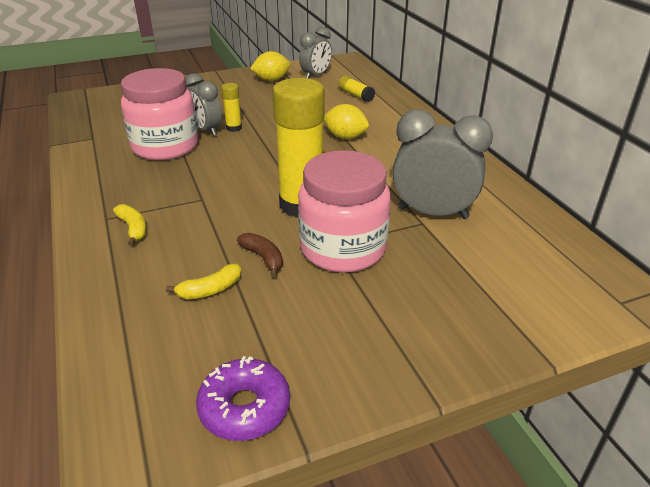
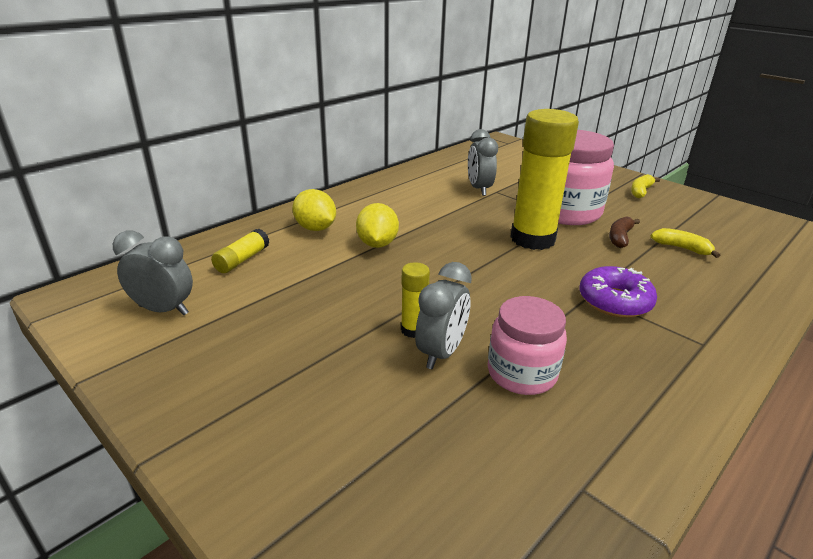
camera: 115 degrees left, 5 degrees down
(133, 228) = (687, 316): yellow banana -> yellow banana (640, 191)
(165, 146) = (521, 373): pink jar -> pink jar, size x0.63
(244, 407) = (729, 212): purple donut -> purple donut (614, 301)
(271, 80) = (194, 353): yellow lemon -> yellow lemon (315, 228)
(432, 213) = (479, 189): grey clock -> grey clock, size x0.64

